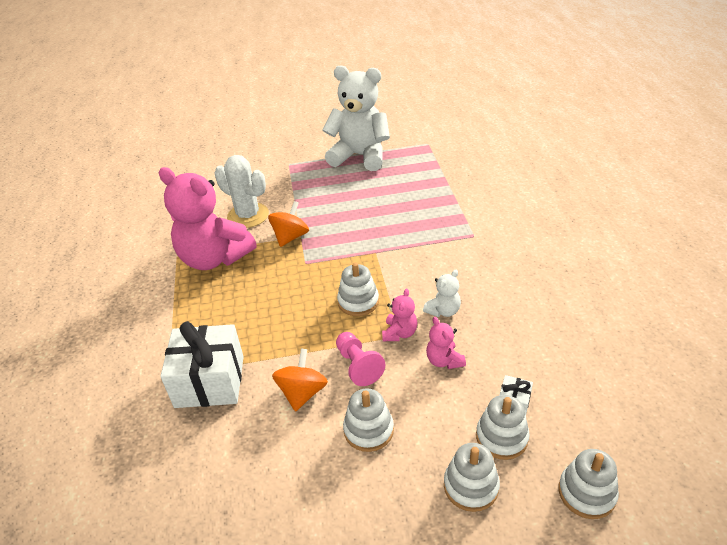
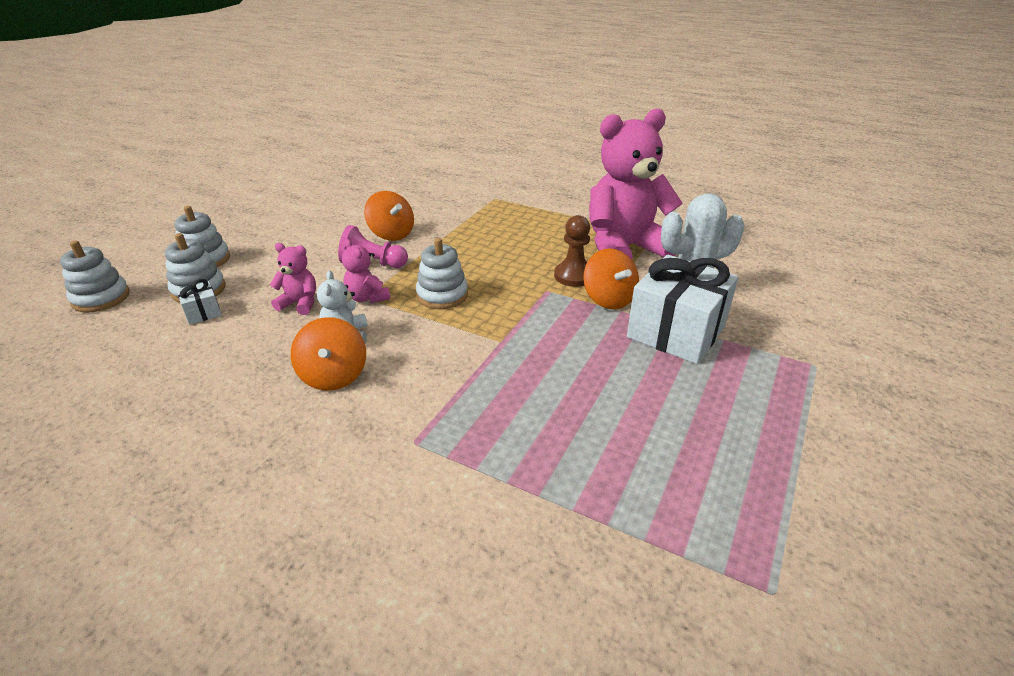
camera: 125 degrees right, 5 degrees down
(210, 381) = (464, 208): white gift -> white gift (676, 332)
(275, 261) = (574, 276): none -> brown pawn
(360, 156) = (787, 454): white teddy bear -> none
(368, 430) = (315, 244): white stacking toy -> none
(475, 289) = (334, 376): none -> orange spinning top

